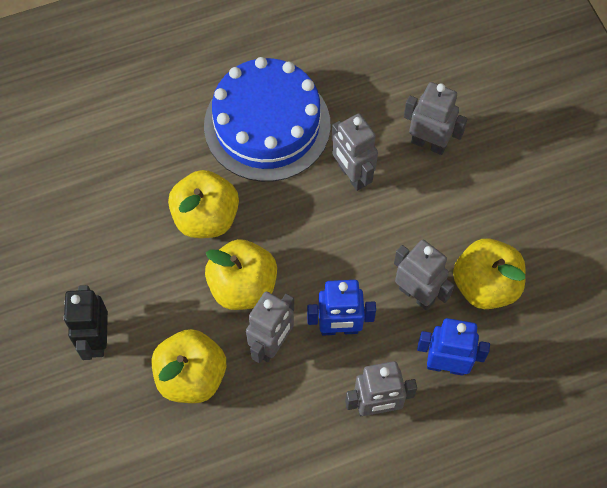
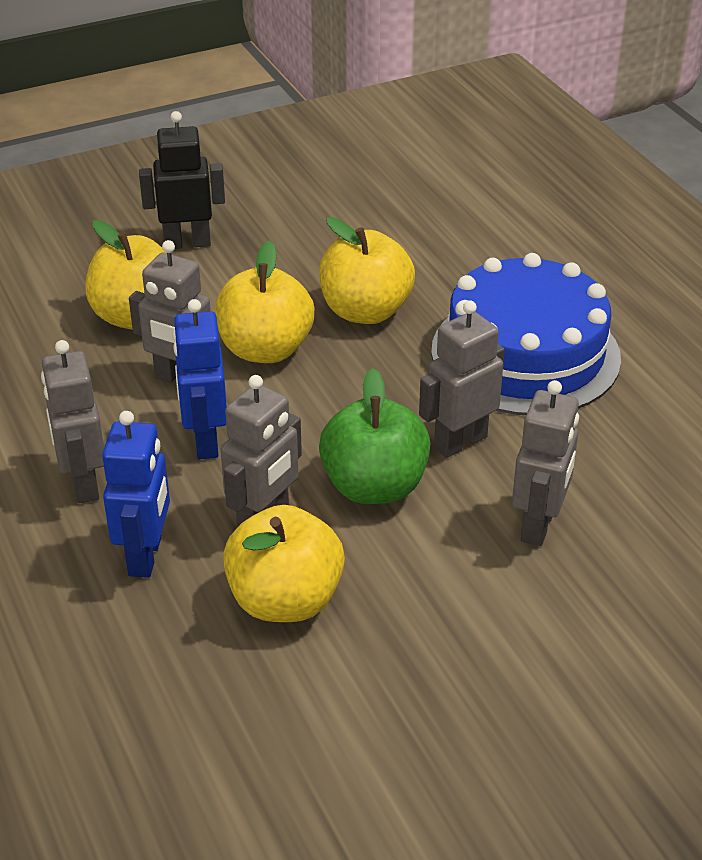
camera: 85 degrees right, 25 degrees down
(390, 228) = (374, 486): none -> green apple

